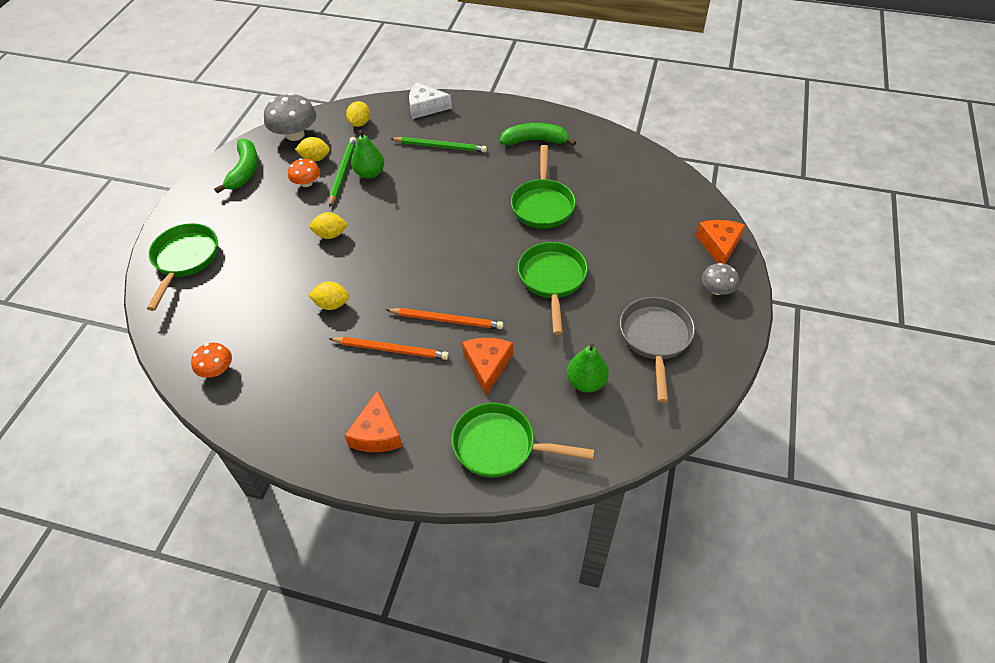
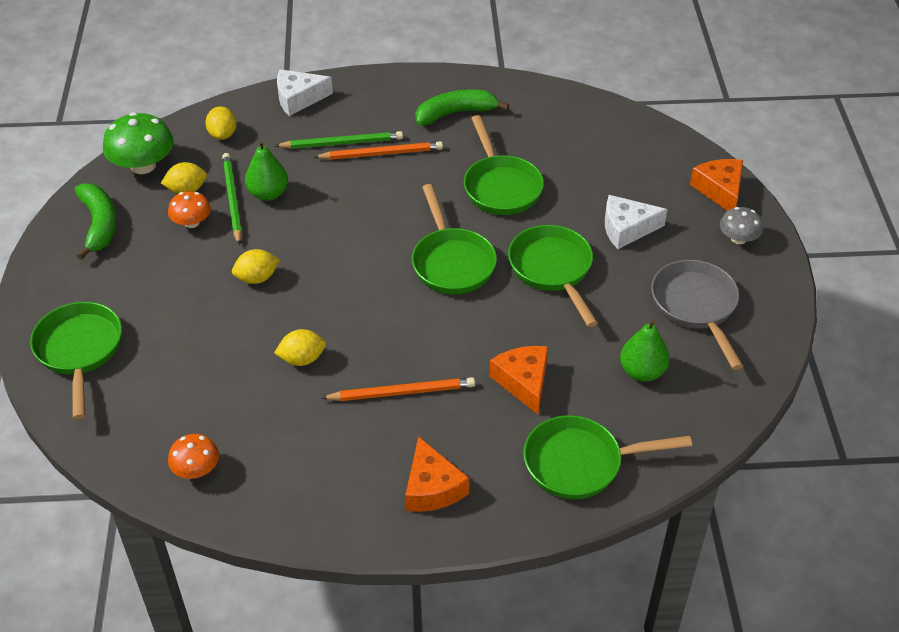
camera: 20 degrees left, 5 degrees down
(295, 134) = (143, 165): grey mushroom -> green mushroom
(447, 320) = (451, 343): orange pencil -> orange pencil (381, 153)
(477, 255) = (451, 262): none -> green pan
(627, 260) = (626, 228): none -> white cheese

